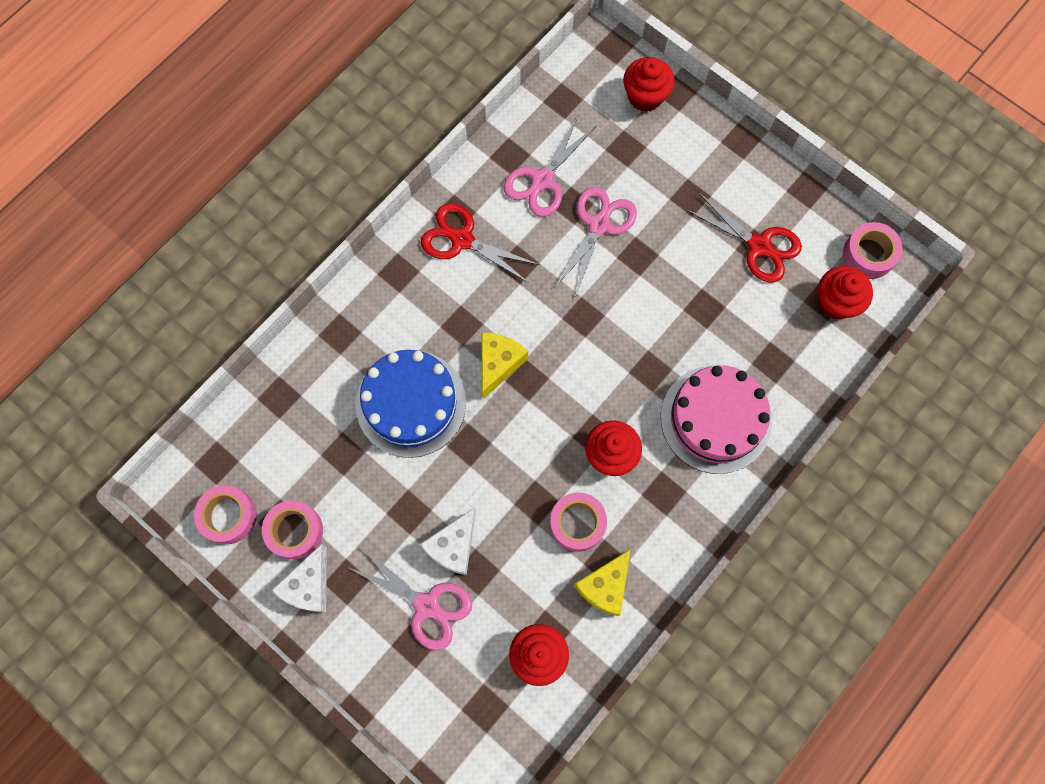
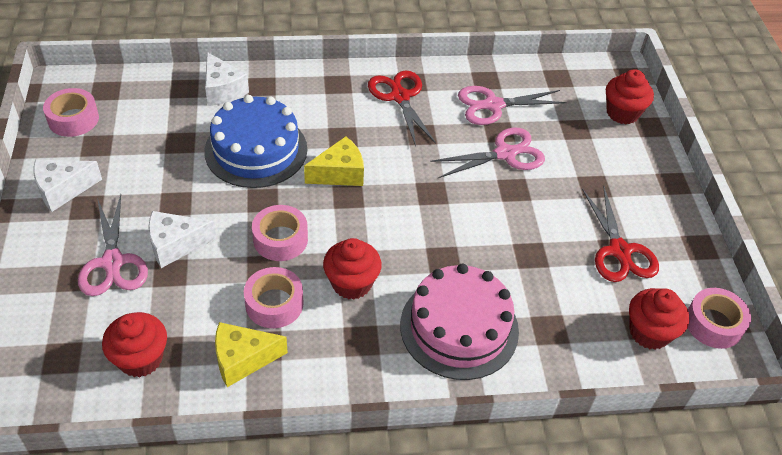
camera: 40 degrees right, 25 degrees down
(295, 531) = (97, 156): pink tape -> pink tape (280, 239)
(313, 369) = (222, 90): none -> white cheese

